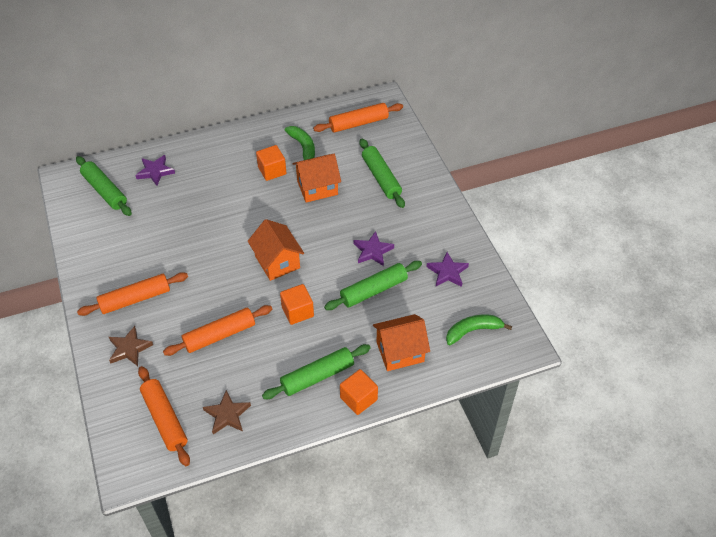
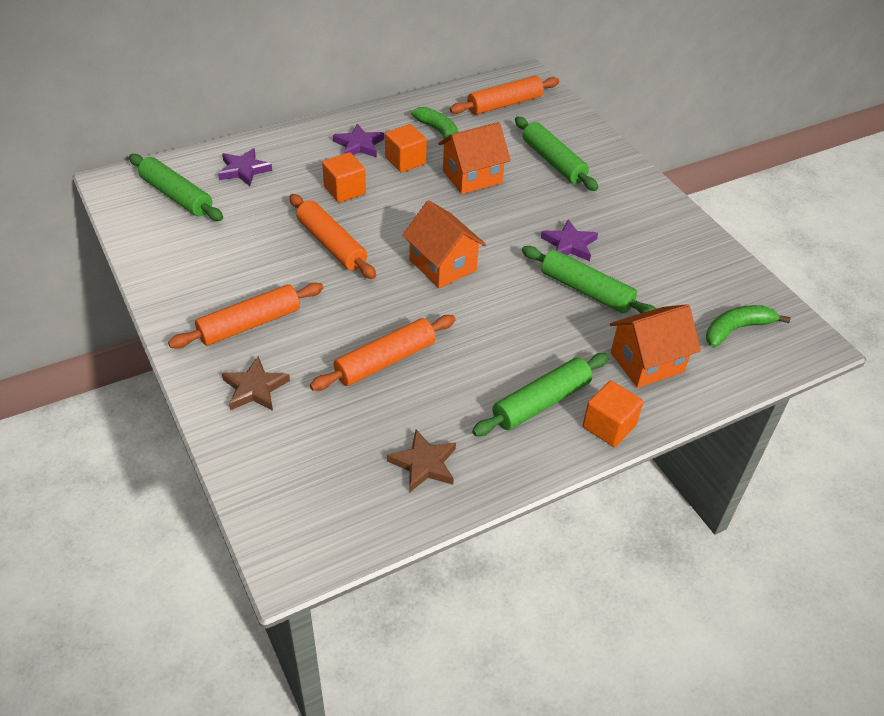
camera: 10 degrees left, 5 degrees down
(165, 419) = (331, 478): orange rolling pin -> orange rolling pin (331, 244)
(297, 311) = (488, 323): orange cube -> orange cube (344, 190)
(373, 290) = (586, 290): green rolling pin -> green rolling pin turned 75 degrees clockwise
(447, 272) = (677, 262): purple star -> purple star (359, 145)

